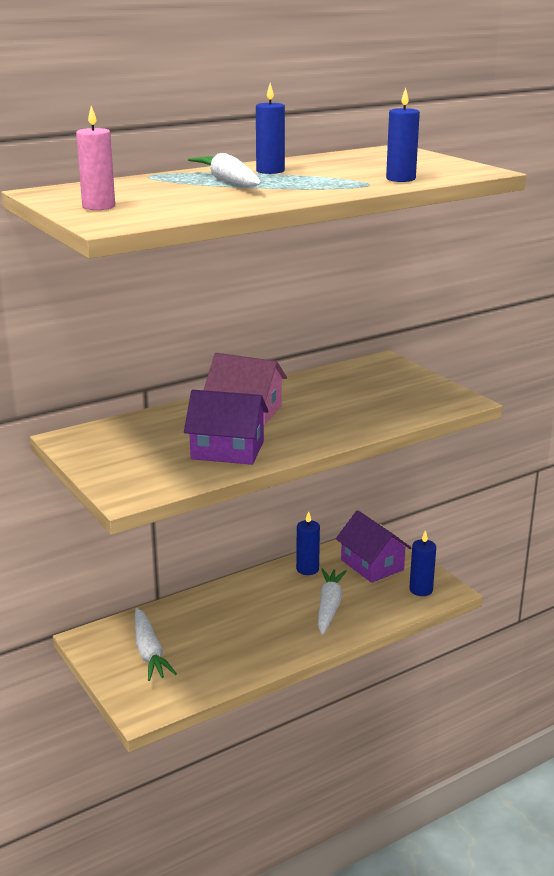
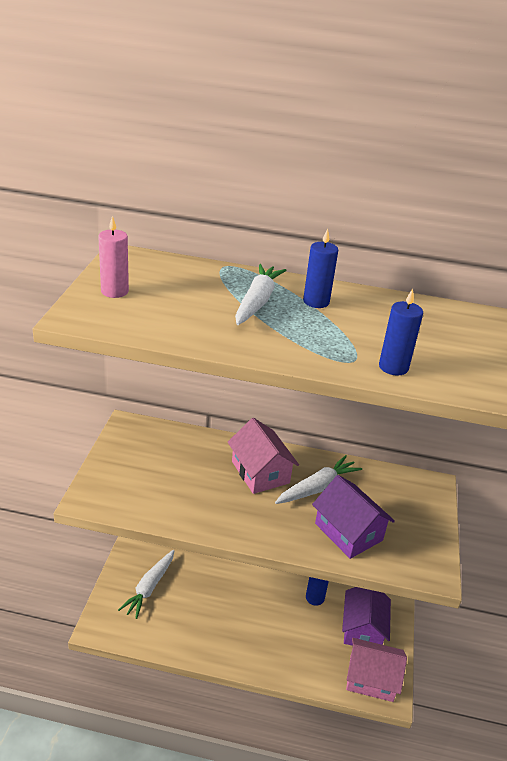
camera: 40 degrees right, 10 degrees up
(227, 450) = (196, 502): purple house -> purple house (348, 532)
(329, 606) = (291, 640): white carrot -> white carrot (317, 487)
(421, 590) = (371, 678): blue candle -> pink house

